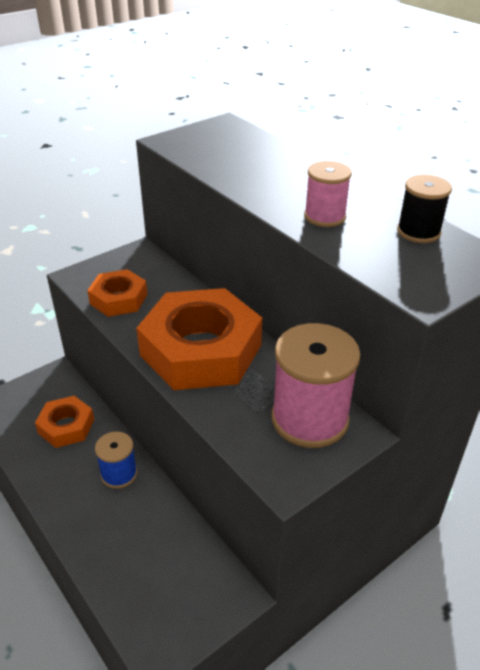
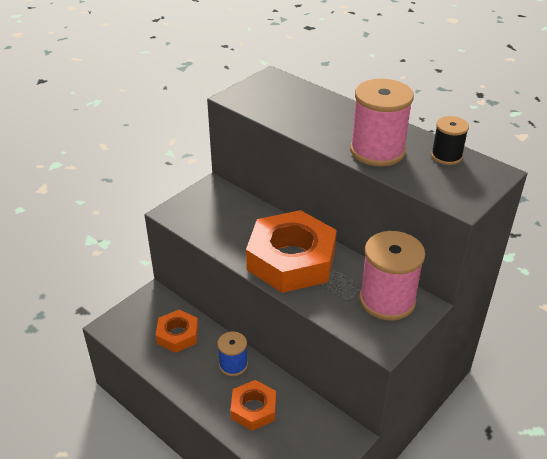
camera: 10 degrees left, 0 degrees up
(119, 299) = (212, 227): orange nut -> orange nut (253, 409)
(325, 216) = (377, 151): pink spool -> pink spool, size x1.79

